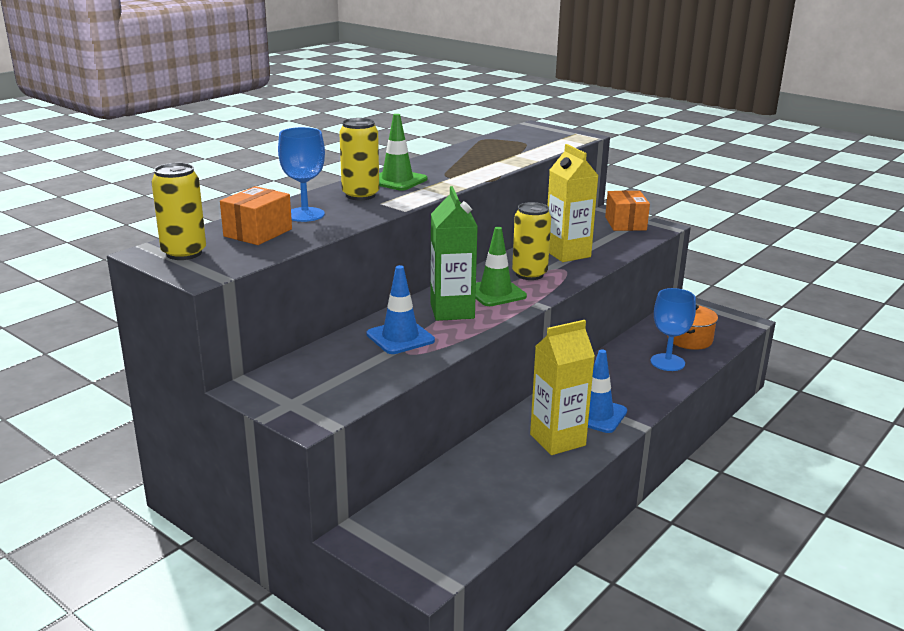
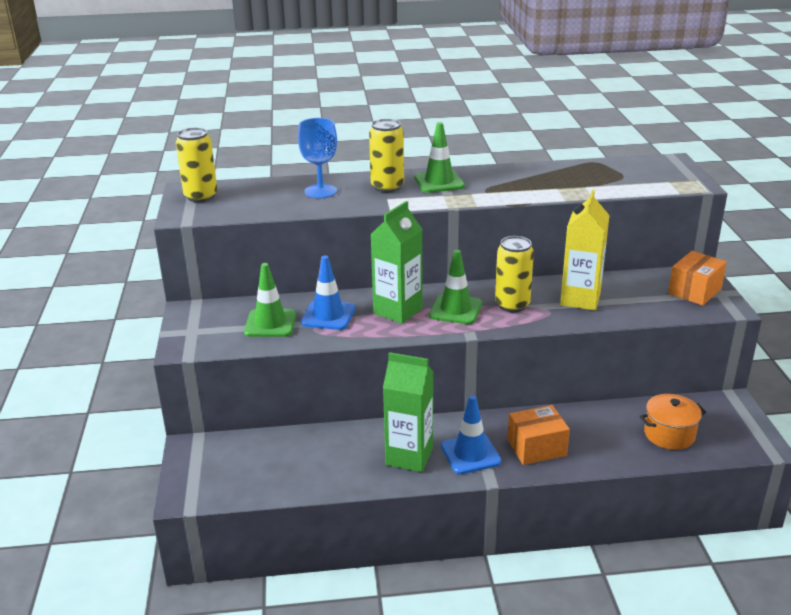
camera: 45 degrees right, 5 degrees up
(258, 233) = (266, 196): orange box -> orange box (536, 447)
(359, 364) = (270, 323): none -> green traffic cone
(557, 440) = (409, 456): yellow carton -> green carton
(667, 362) = (609, 444): blue goblet -> none

